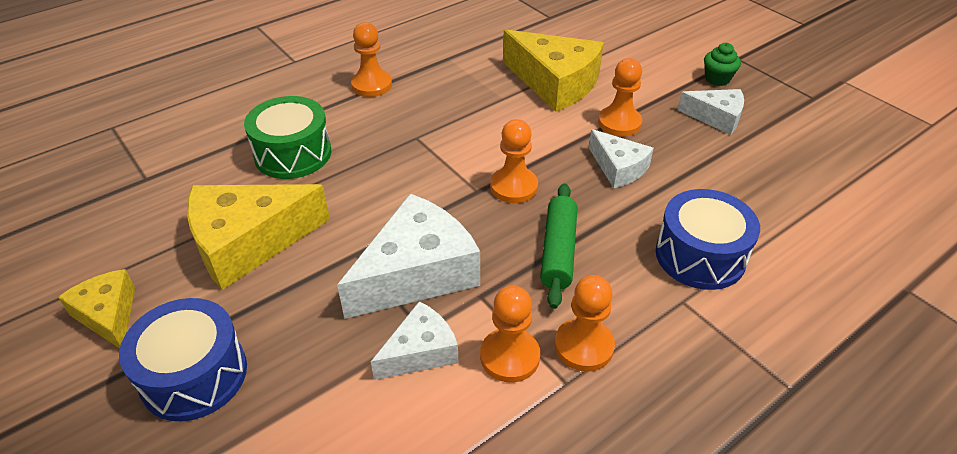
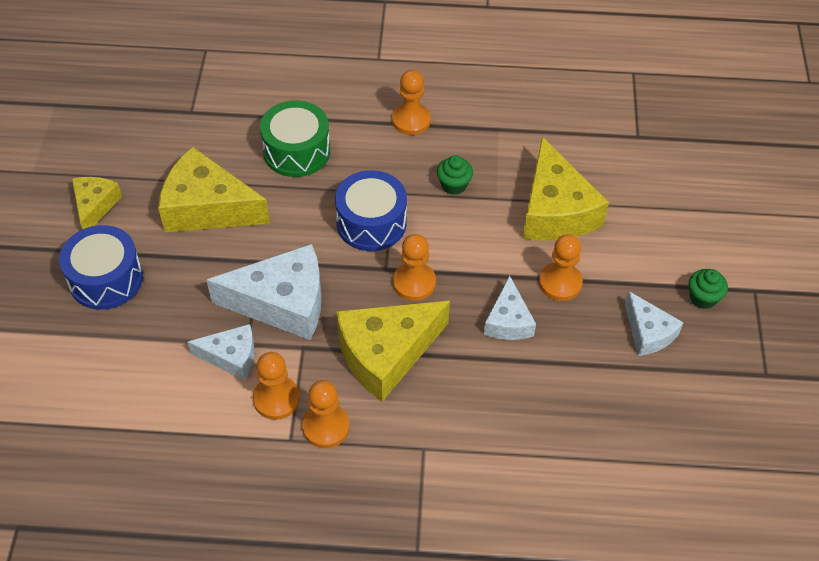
camera: 40 degrees right, 10 degrees up
(460, 107) = (454, 185): none -> green cupcake
(558, 251) = (386, 353): green rolling pin -> yellow cheese
(700, 255) = (477, 428): blue drum -> blue drum (371, 223)

